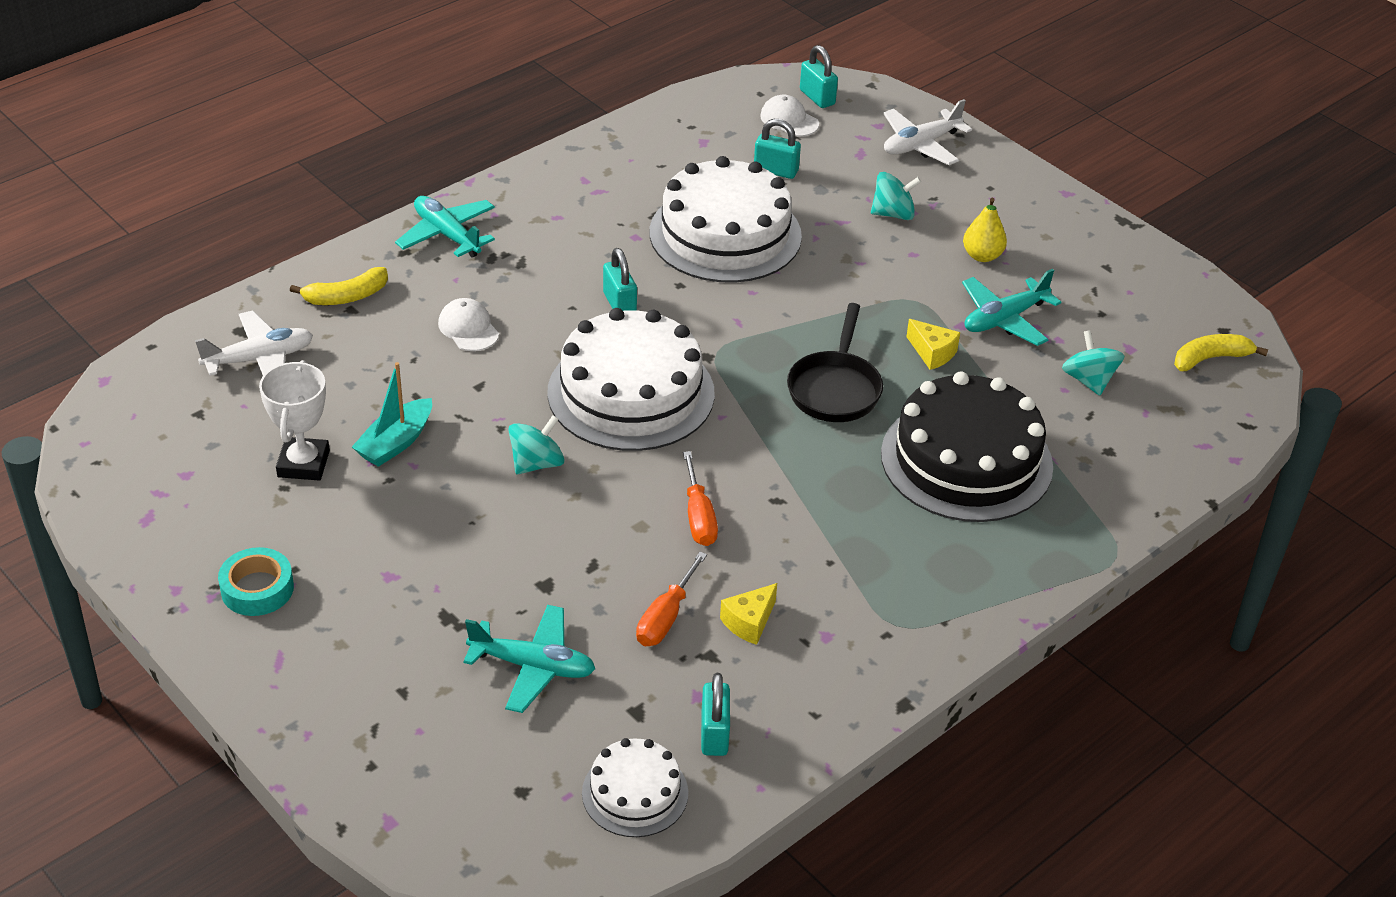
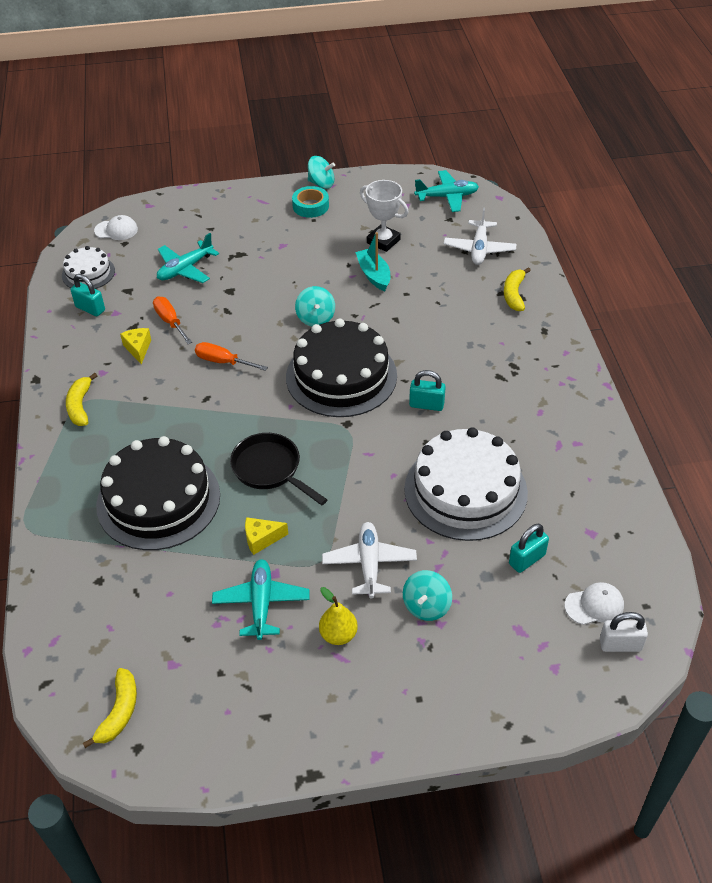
camera: 125 degrees right, 5 degrees up
(447, 235) = (551, 354): turquoise plane -> turquoise plane (447, 197)
(468, 328) = (450, 332): white cap -> white cap (116, 230)
(631, 393) = (341, 376): white cake -> black cake
(817, 97) = (620, 645): turquoise padlock -> white padlock
(904, 621) = (80, 406): none -> yellow banana
(921, 145) = (508, 683): white plane -> white plane (369, 564)
(1089, 380) = (164, 614): turquoise spinning top -> turquoise spinning top (321, 184)

